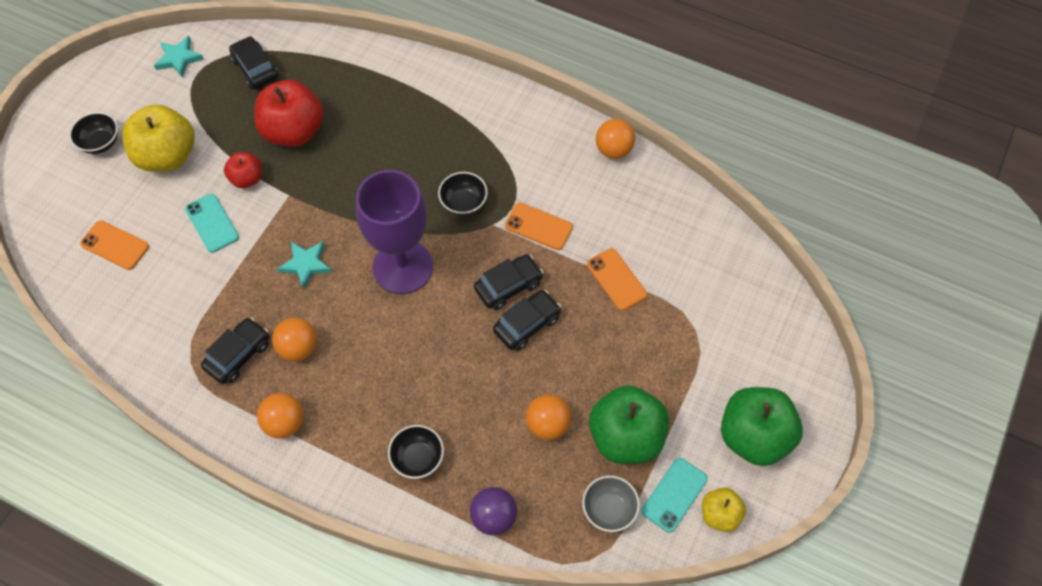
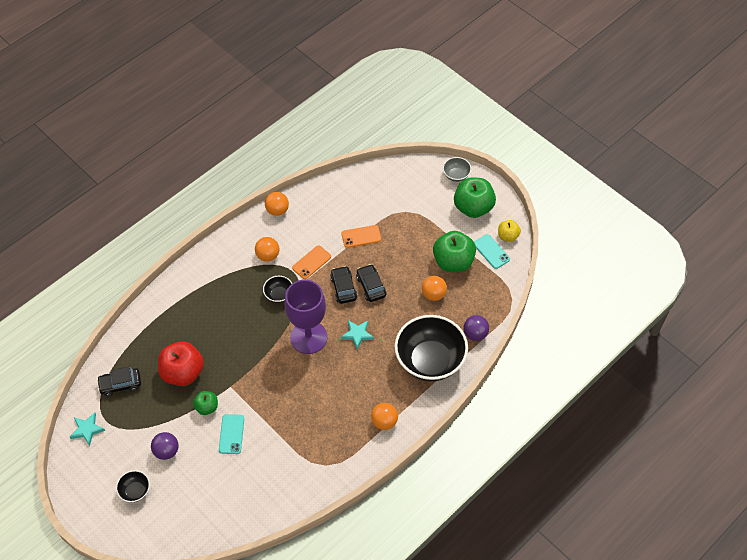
camera: 70 degrees left, 5 degrees down
(115, 245) = (222, 494): orange phone -> none
(167, 156) = (166, 451): yellow apple -> purple ball
(212, 223) = (231, 434): turquoise phone -> turquoise phone turned 75 degrees counterclockwise
(238, 355) = (331, 437): black car -> none
(247, 179) = (207, 407): red apple -> green apple
(298, 348) = (339, 404): orange ball -> orange ball (268, 256)
(306, 264) = (285, 388): turquoise star -> turquoise star (357, 334)
(417, 458) = (430, 360): black bowl -> black bowl, size x2.29
(609, 509) = (489, 282): grey bowl -> grey bowl (456, 175)

